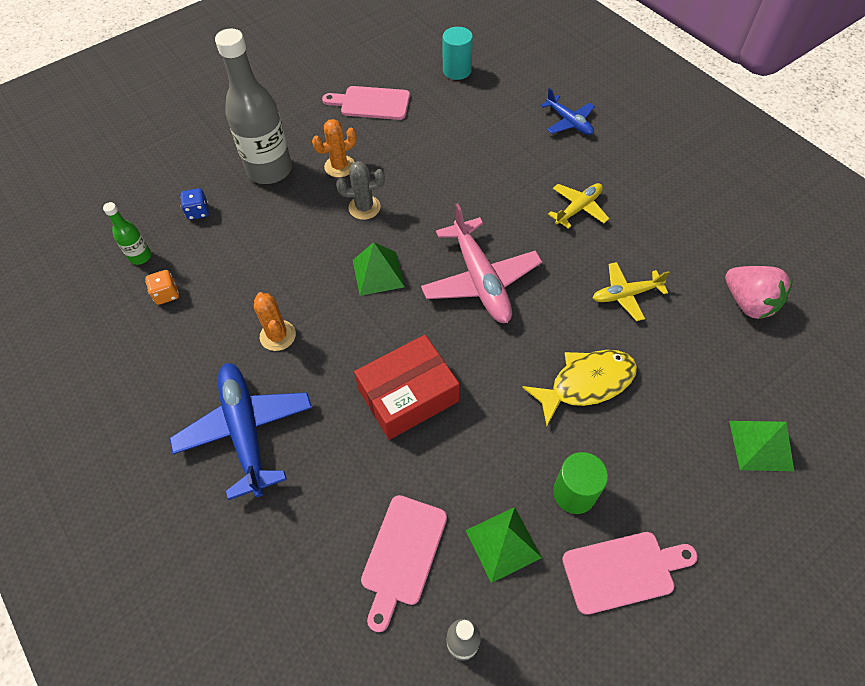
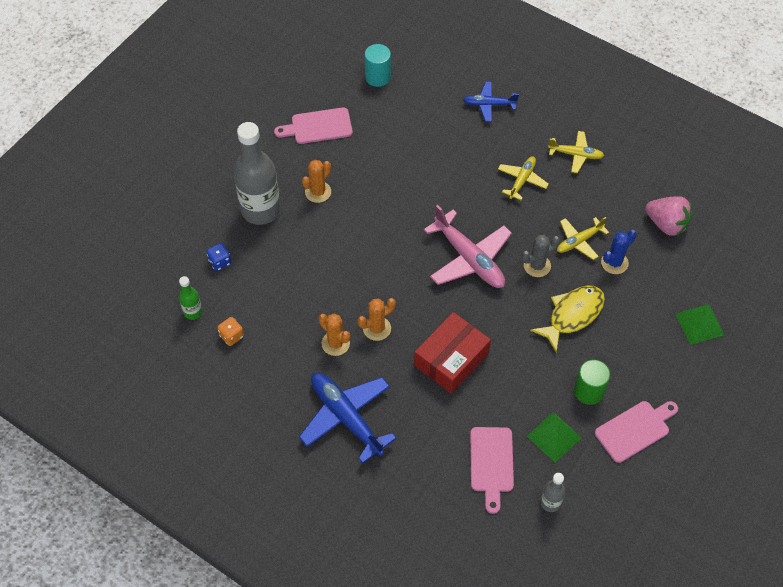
camera: 20 degrees left, 0 degrees up
(334, 332) = (377, 328): none -> orange cactus
(364, 207) = (354, 223): grey cactus -> grey cactus (537, 266)
(378, 273) = (389, 274): green pyramid -> none
(569, 122) = (489, 105): blue plane -> blue plane turned 150 degrees clockwise
(654, 196) = (576, 155): none -> yellow plane
(664, 332) = (614, 263): none -> blue cactus

